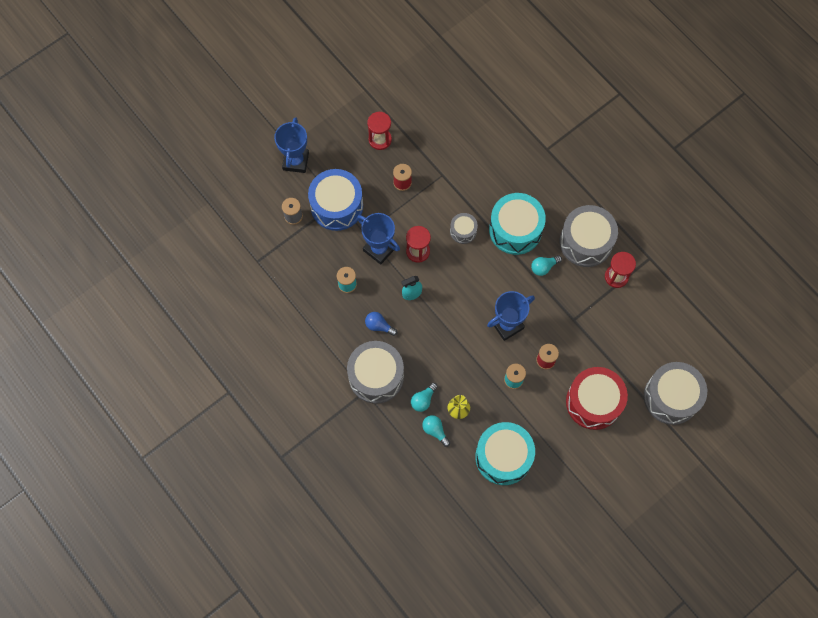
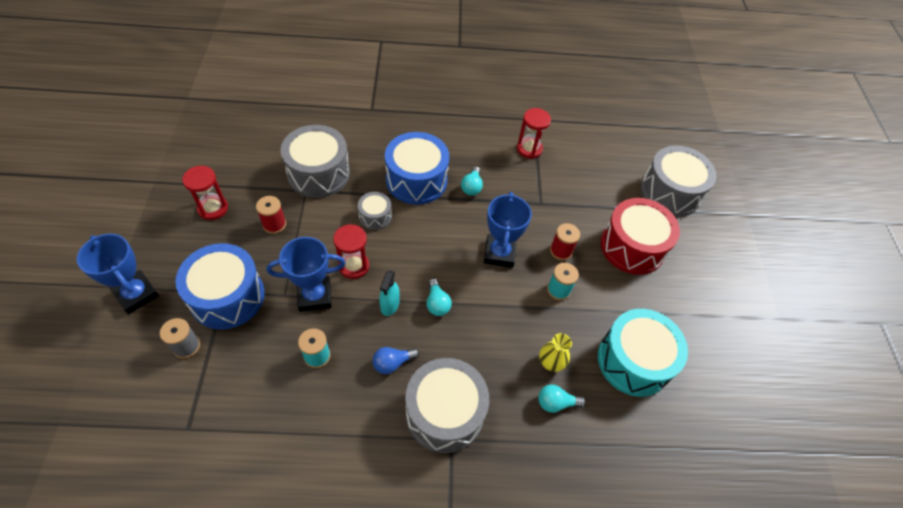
camera: 55 degrees left, 15 degrees down
(423, 400) = (512, 386): turquoise light bulb -> turquoise light bulb (437, 303)
(515, 230) = (416, 180): turquoise drum -> blue drum
(586, 242) = (479, 145): grey drum -> grey drum (318, 173)

